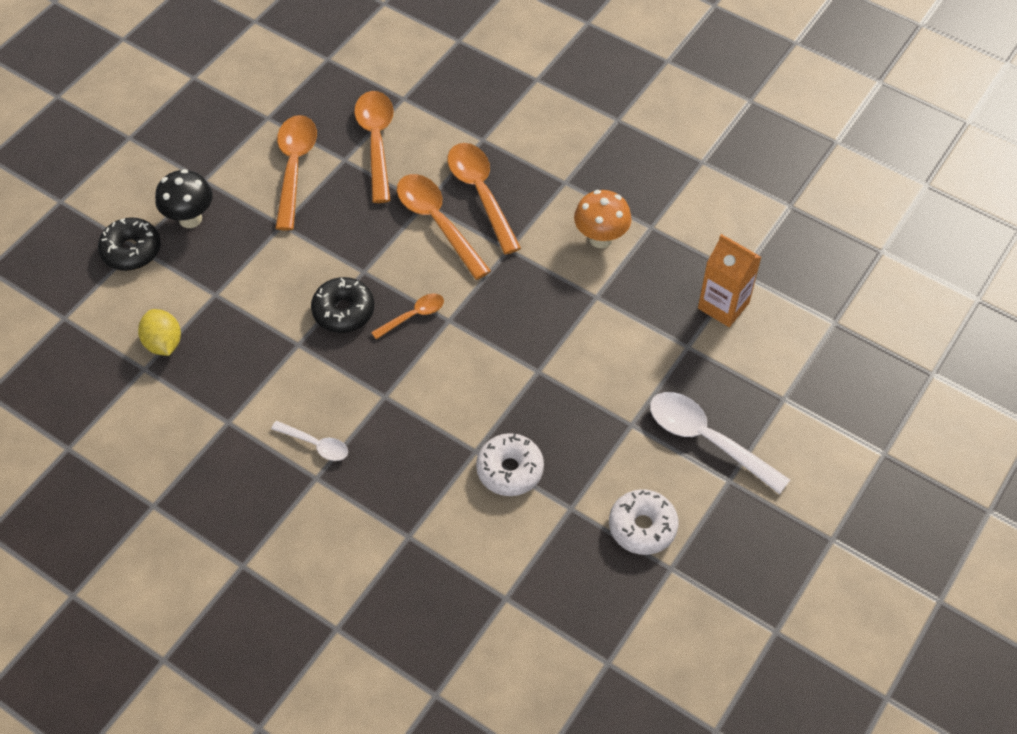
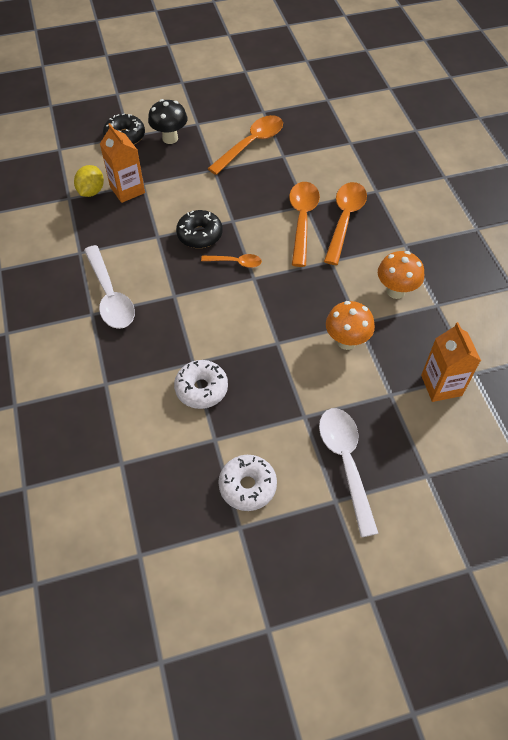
camera: 40 degrees right, 0 degrees up
(205, 313) = (127, 190): none -> orange carton
(316, 444) = (110, 296): white spoon -> white spoon, size x1.86
(376, 142) = (311, 157): orange spoon -> none
(601, 323) = (346, 341): none -> orange mushroom

